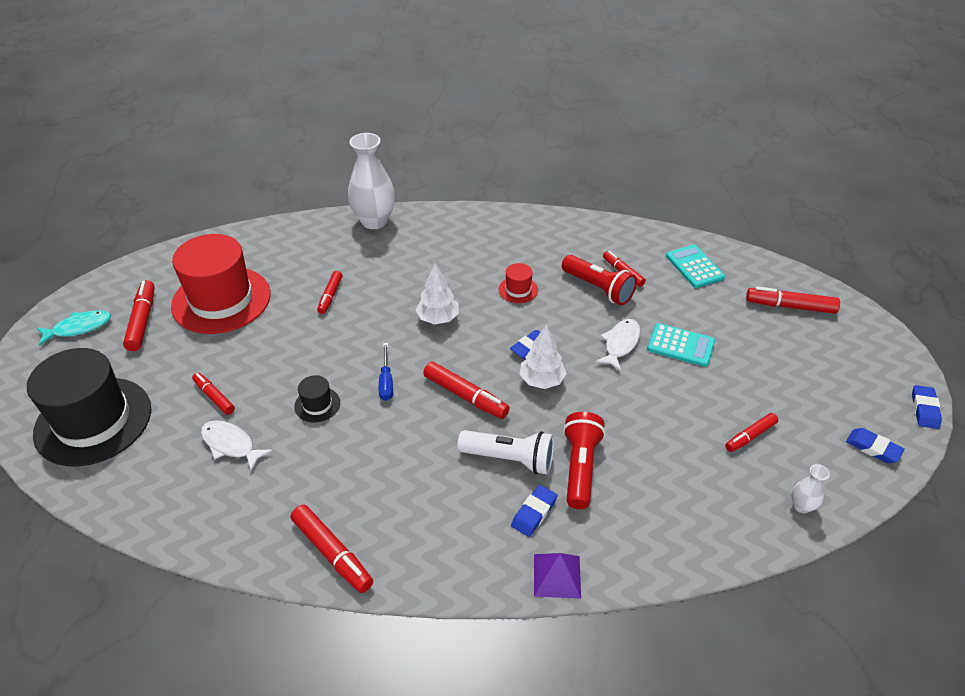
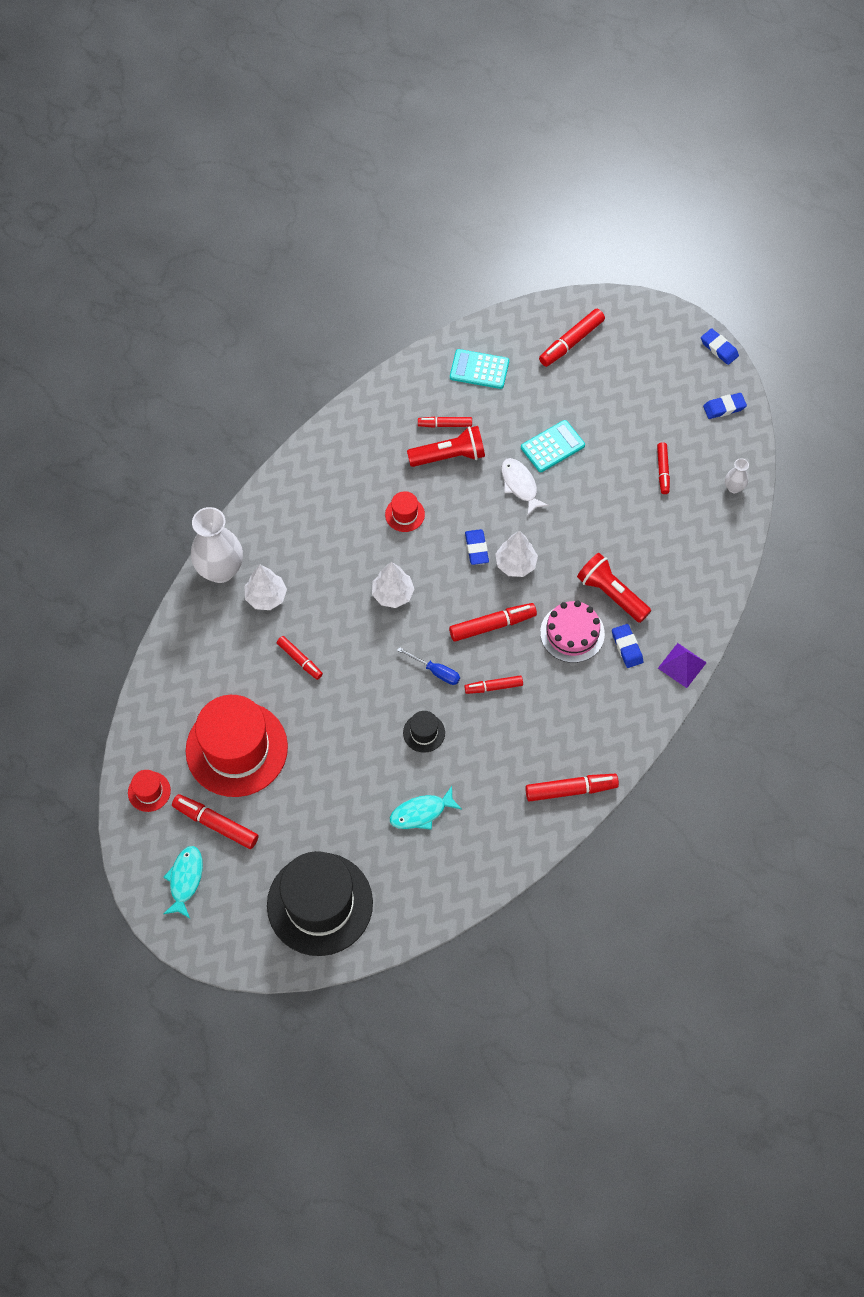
camera: 55 degrees left, 20 degrees up
(152, 273) = (149, 791): none -> red hat
(214, 397) = (359, 803): red marker -> red marker (493, 687)
(231, 445) = (421, 812): white fish -> turquoise fish
(372, 253) = (266, 596): none -> white tree
(510, 459) = (572, 633): white flashlight -> pink cake

